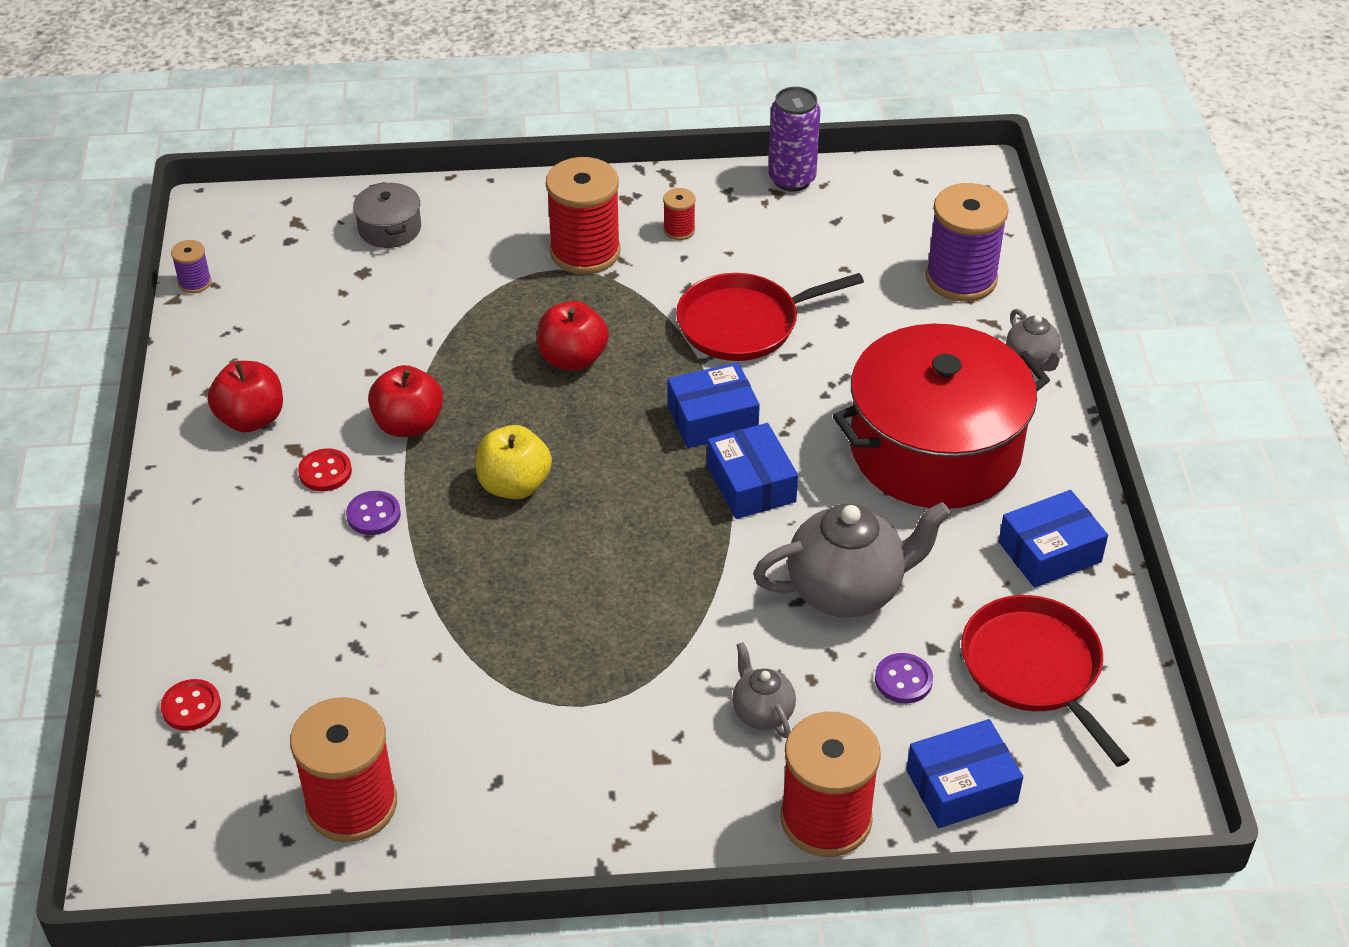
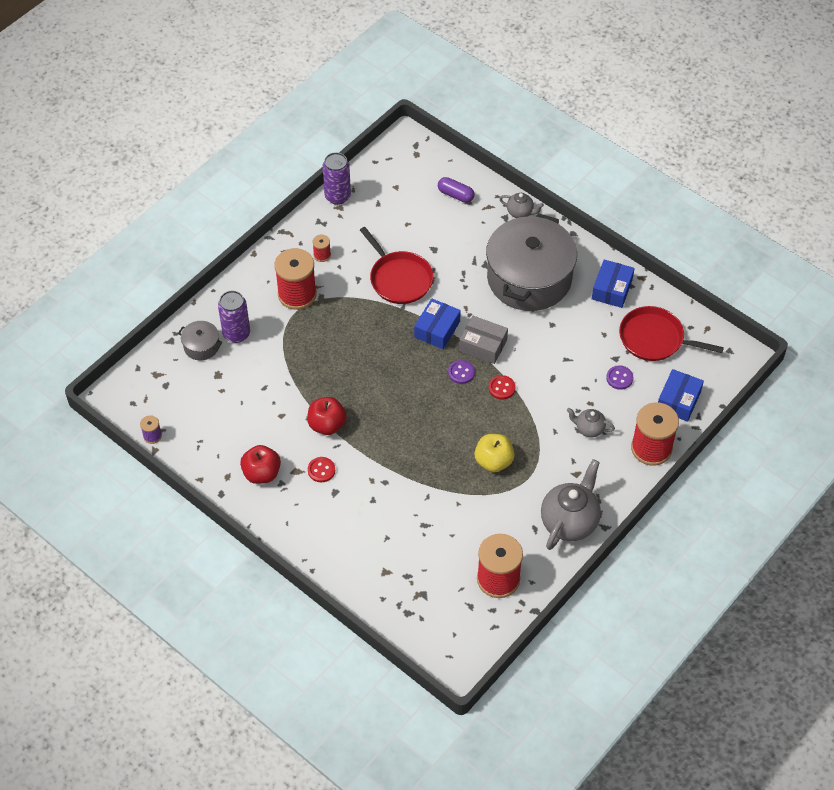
camera: 45 degrees left, 10 degrees up
(191, 707) = (397, 597): red button -> red button (501, 388)
(373, 515) = (363, 471): purple button -> purple button (461, 372)
(449, 244) = (236, 334): none -> purple can
(514, 485) = (399, 416): yellow apple -> yellow apple (493, 461)
(572, 359) = (353, 346): red apple -> none
(744, 323) = (399, 279): red pan -> red pan turned 60 degrees counterclockwise
(751, 484) = (483, 345): blue box -> grey box
(847, 590) = (564, 360): grey teapot -> grey teapot (569, 521)
(935, 448) = (529, 278): red pot -> grey pot
(961, 278) = (455, 195): purple spool -> purple capsule

